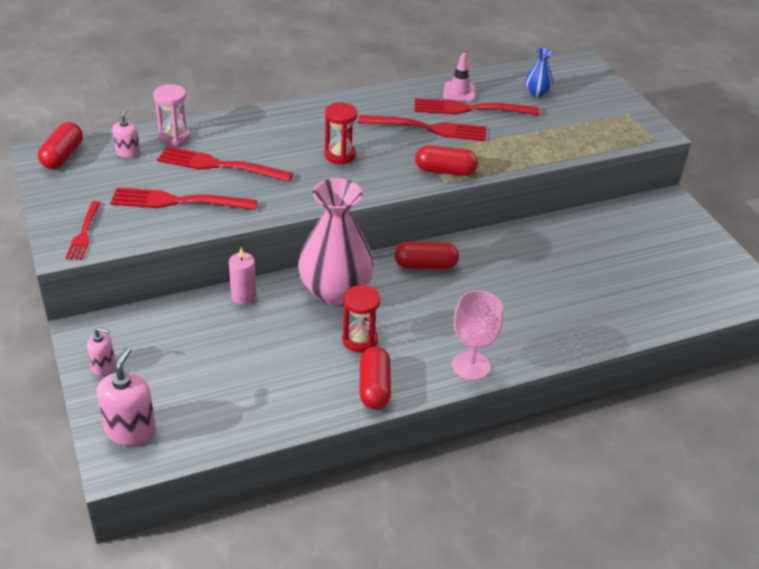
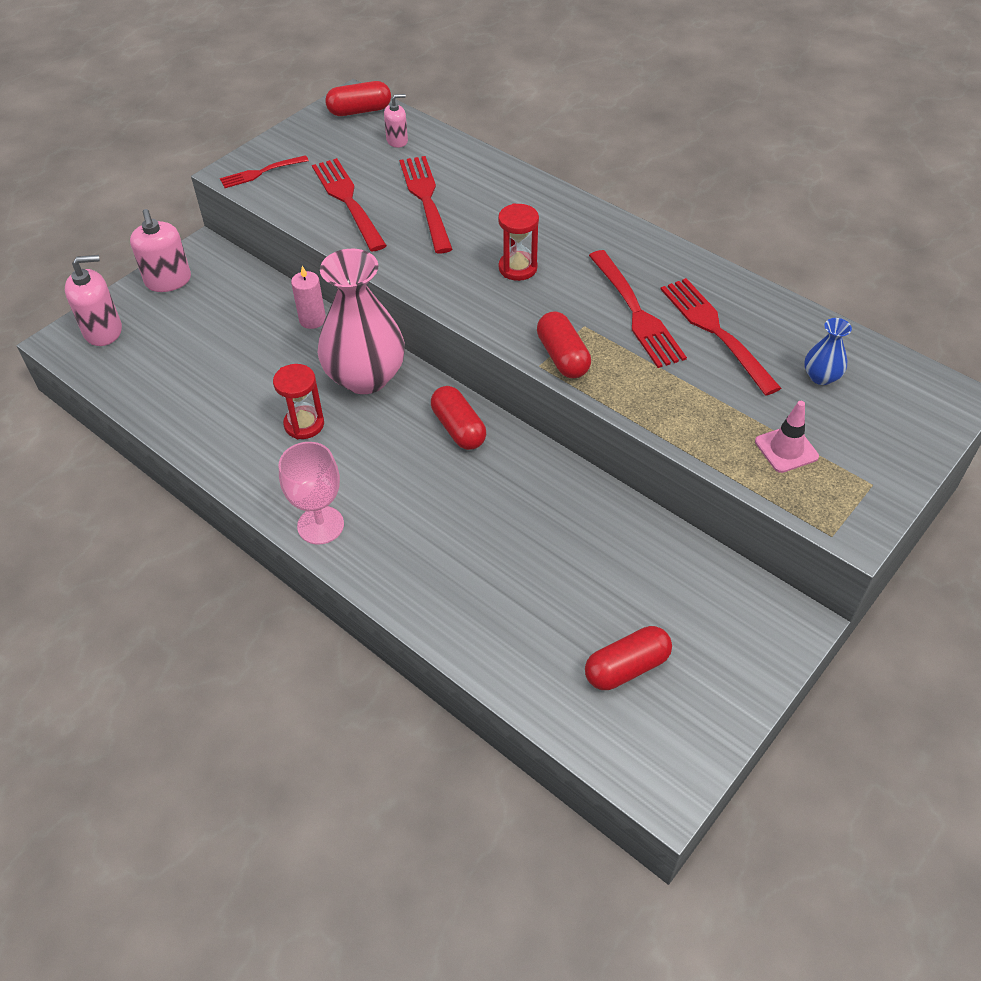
camera: 65 degrees right, 10 degrees up
(103, 366) = (168, 281): pink soap dispenser -> pink soap dispenser, size x1.70
(174, 137) = (447, 154): pink hourglass -> none
(374, 387) = (242, 462): red capsule -> red capsule (626, 667)
(459, 92) = (743, 309): pink traffic cone -> pink traffic cone (786, 449)

